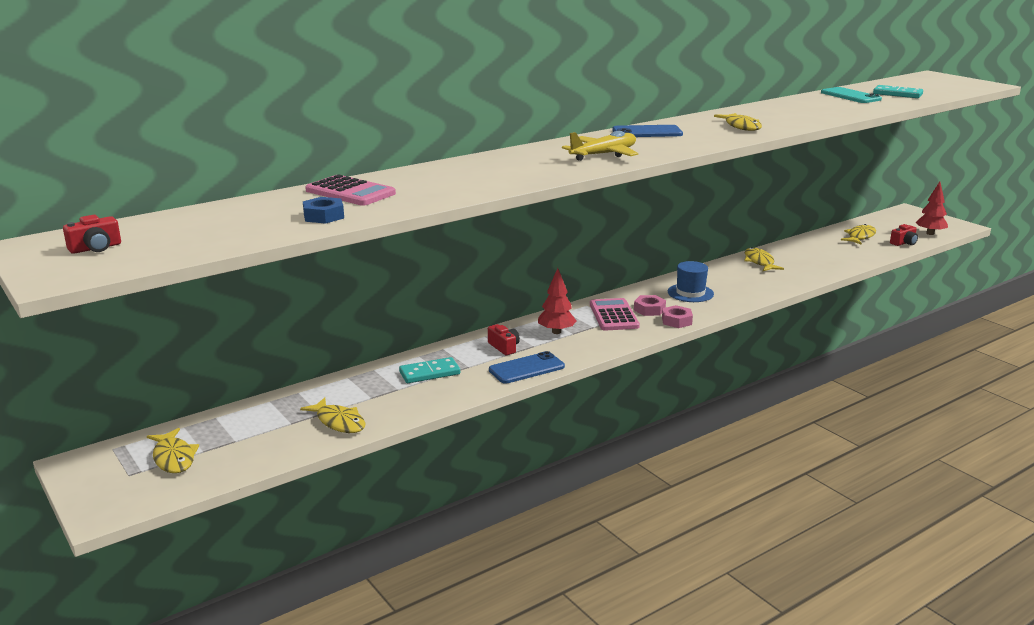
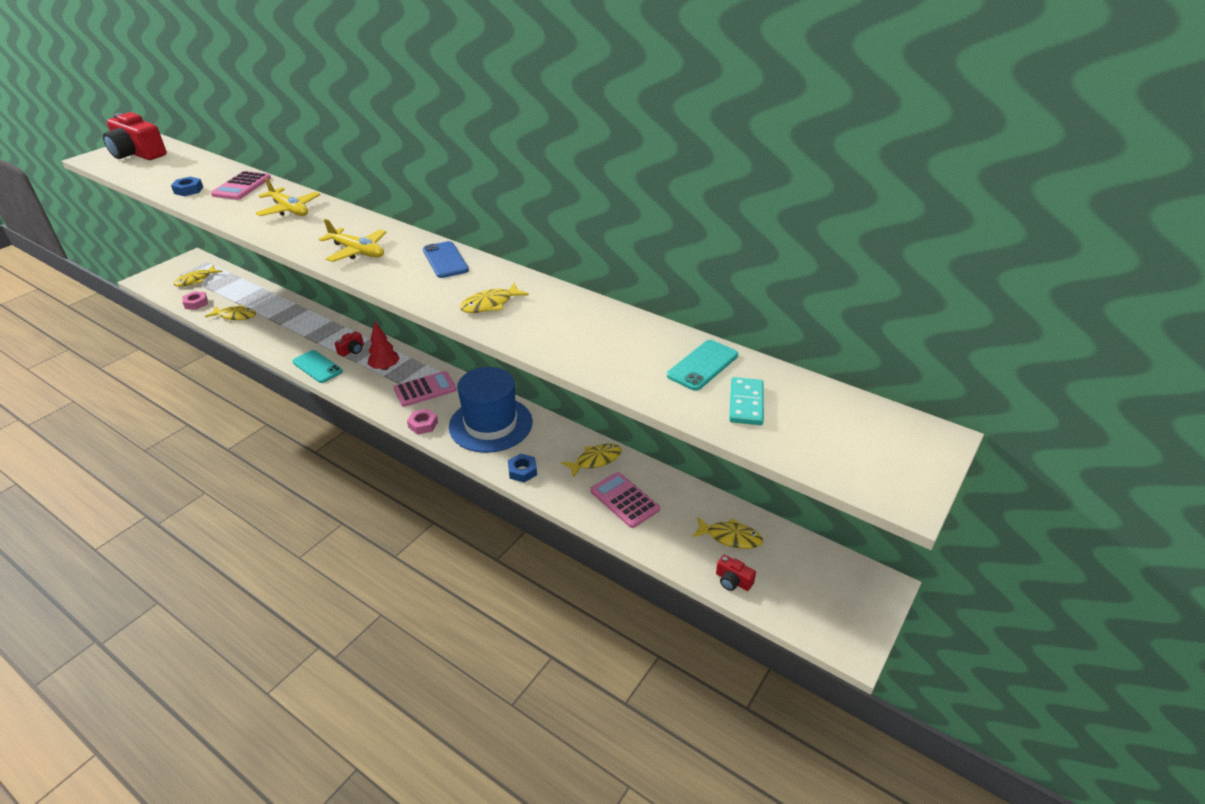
camera: 70 degrees right, 15 degrees up
(95, 248) = (138, 154): red camera -> red camera, size x2.21
(339, 422) = (235, 316): yellow fish -> yellow fish turned 105 degrees counterclockwise
(429, 373) = (305, 330): turquoise domino -> none
(460, 174) = (290, 210): none -> yellow plane
(526, 368) = (317, 367): blue phone -> turquoise phone
(649, 309) = (444, 406): pink nut -> pink nut (196, 303)
(690, 293) = (491, 424): blue hat -> blue hat, size x1.89
(765, 288) = (522, 471): none -> blue nut
(813, 259) = (624, 500): none -> pink calculator
(930, 233) = (791, 609): red tree -> none

